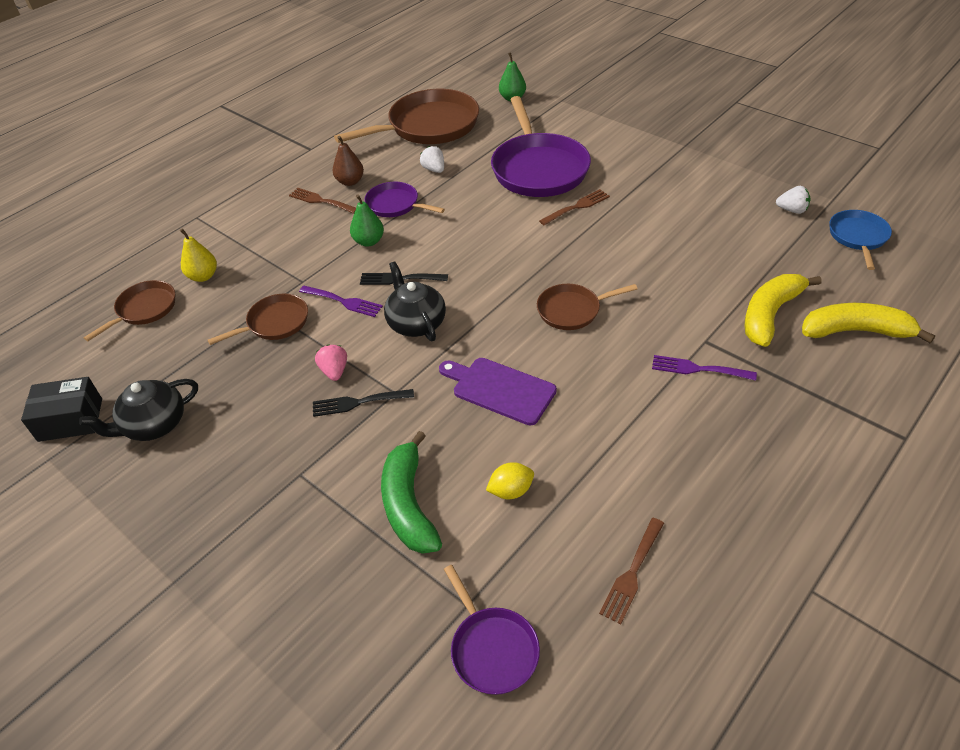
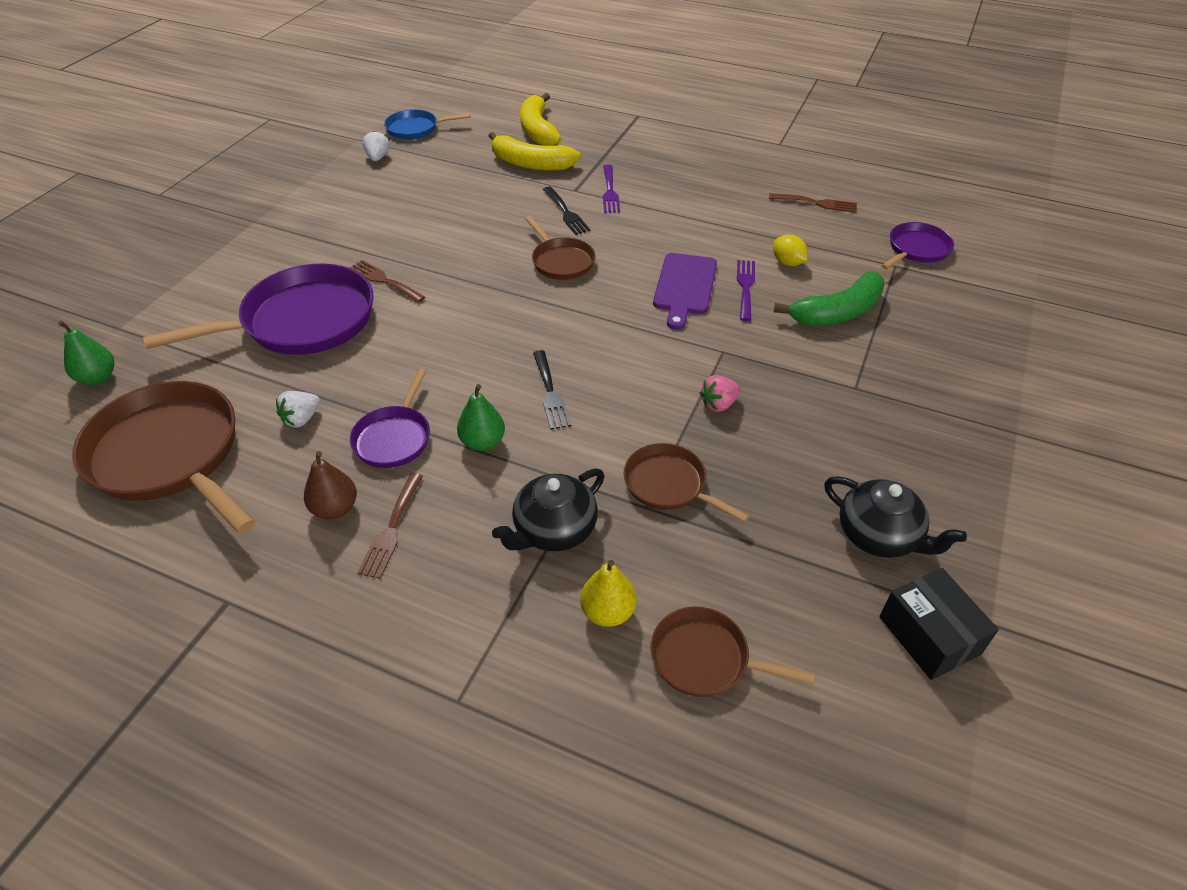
camera: 110 degrees left, 0 degrees up
(344, 301) = (607, 431): purple fork -> purple fork (745, 287)
(358, 403) = (750, 373): black fork -> black fork (566, 213)
(416, 323) = (619, 361): black teapot -> black teapot (553, 530)

